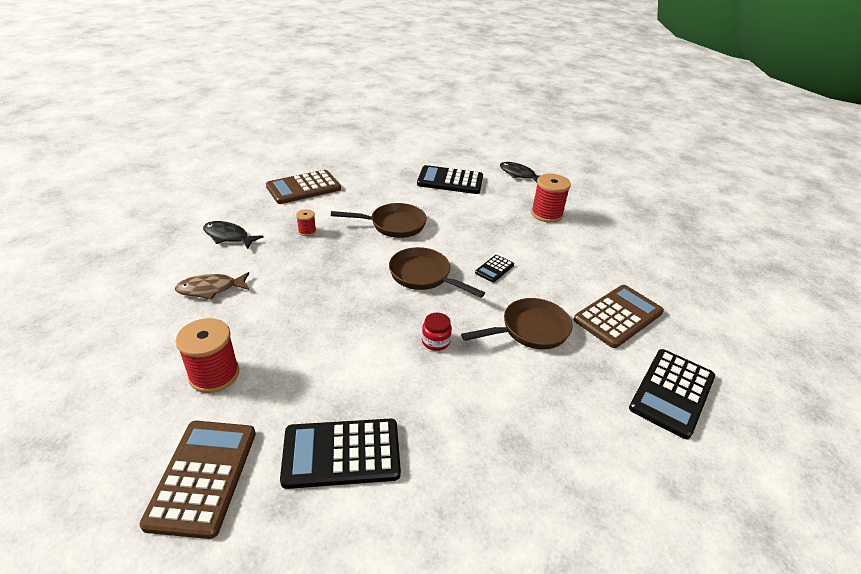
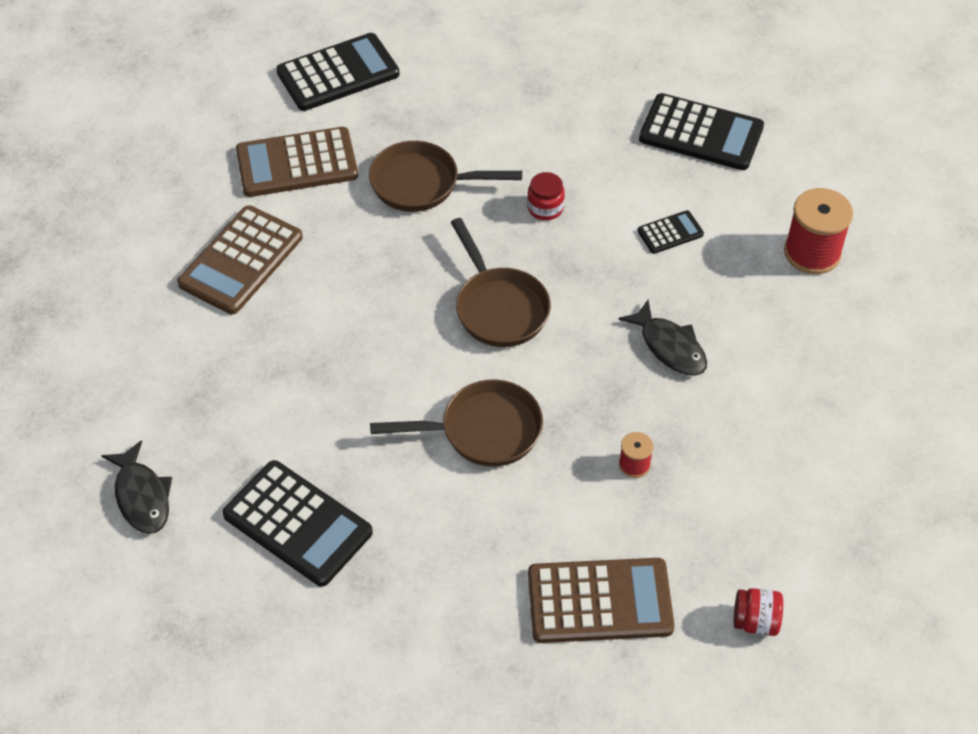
camera: 150 degrees left, 15 degrees up
(203, 476) = (830, 156): brown calculator -> brown calculator (241, 261)
(210, 289) = (806, 385): brown fish -> none
(227, 197) = (755, 621): none -> red jar
(228, 236) = (767, 495): black fish -> black fish (669, 347)
(393, 225) = (483, 430): brown pan -> brown pan turned 150 degrees clockwise
(494, 269) = (389, 285): black calculator -> black calculator (670, 233)
(546, 214) = (202, 367): red spool -> none

